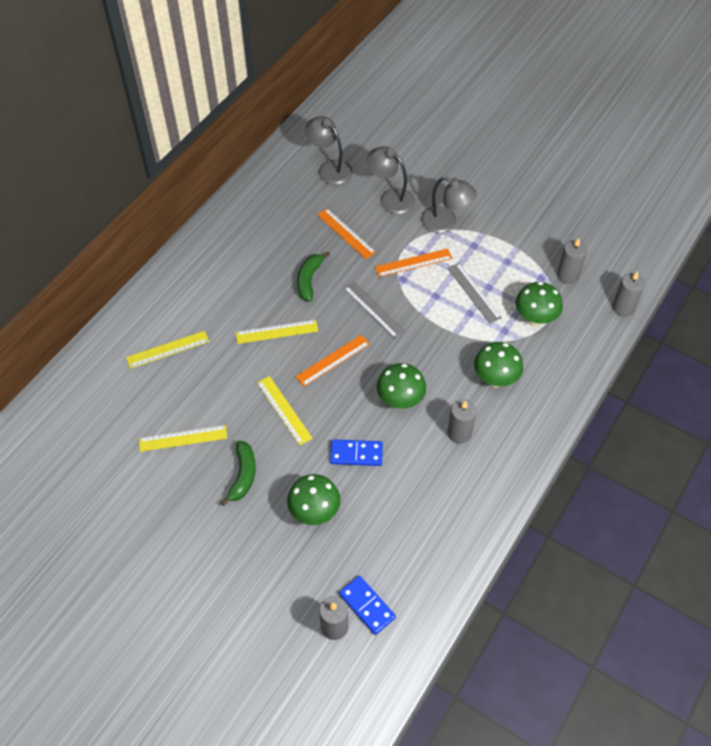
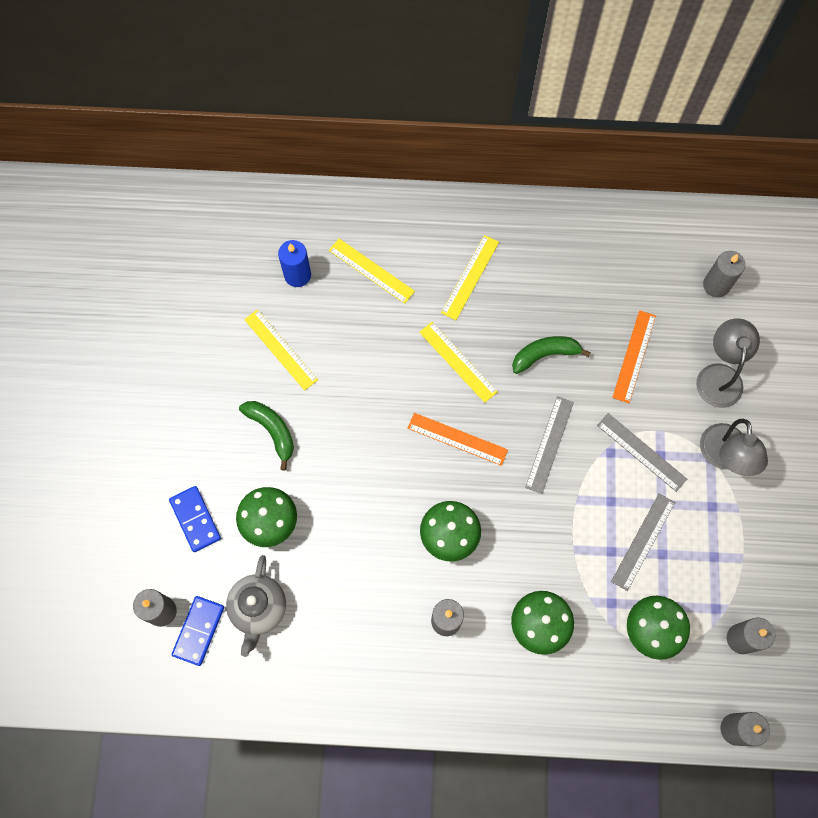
camera: 60 degrees right, 15 degrees up
(132, 398) = (297, 275): none -> blue candle
(243, 475) = (272, 431): green banana -> green banana turned 105 degrees counterclockwise
(284, 410) = (368, 425): yellow ruler -> yellow ruler (470, 277)
(330, 168) = (716, 285): grey lamp -> grey candle
(356, 454) = (358, 527): blue domino -> blue domino (195, 519)
(376, 553) = (259, 609): none -> grey teapot
(413, 263) = (641, 452): orange ruler -> grey ruler

